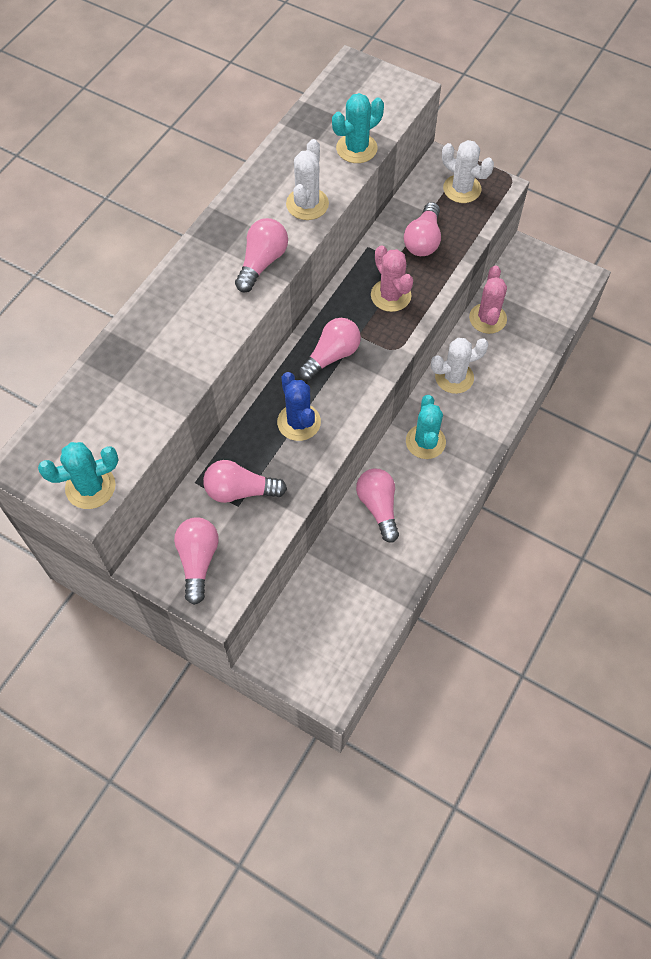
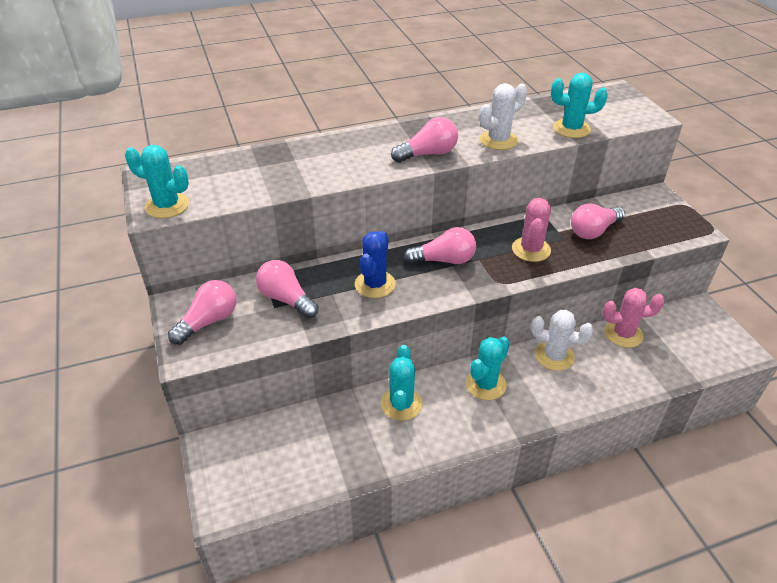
camera: 40 degrees right, 20 degrees down
(378, 507) = (401, 404): pink light bulb -> turquoise cactus
(462, 189) = (659, 217): white cactus -> none
(487, 318) = (623, 334): pink cactus -> pink cactus turned 45 degrees clockwise

